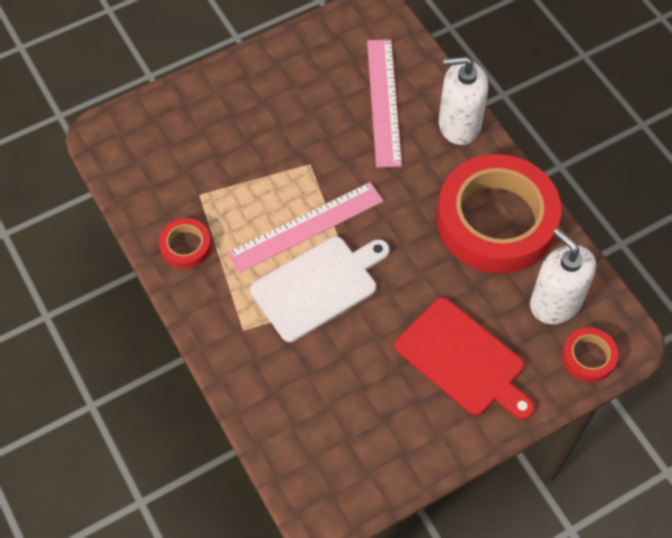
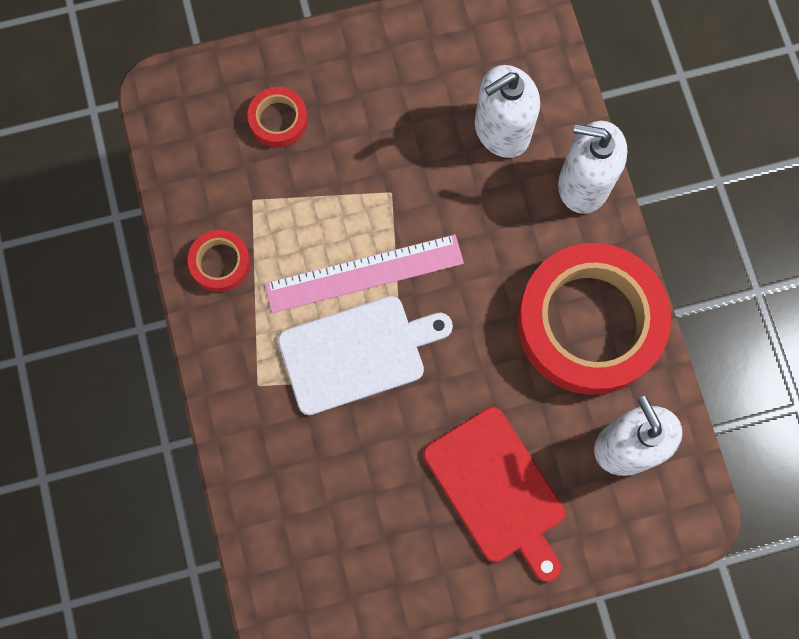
camera: 15 degrees right, 15 degrees up
(383, 102) = (501, 130): pink ruler -> white soap dispenser
(588, 357) = (643, 525): red tape -> red tape (278, 120)

